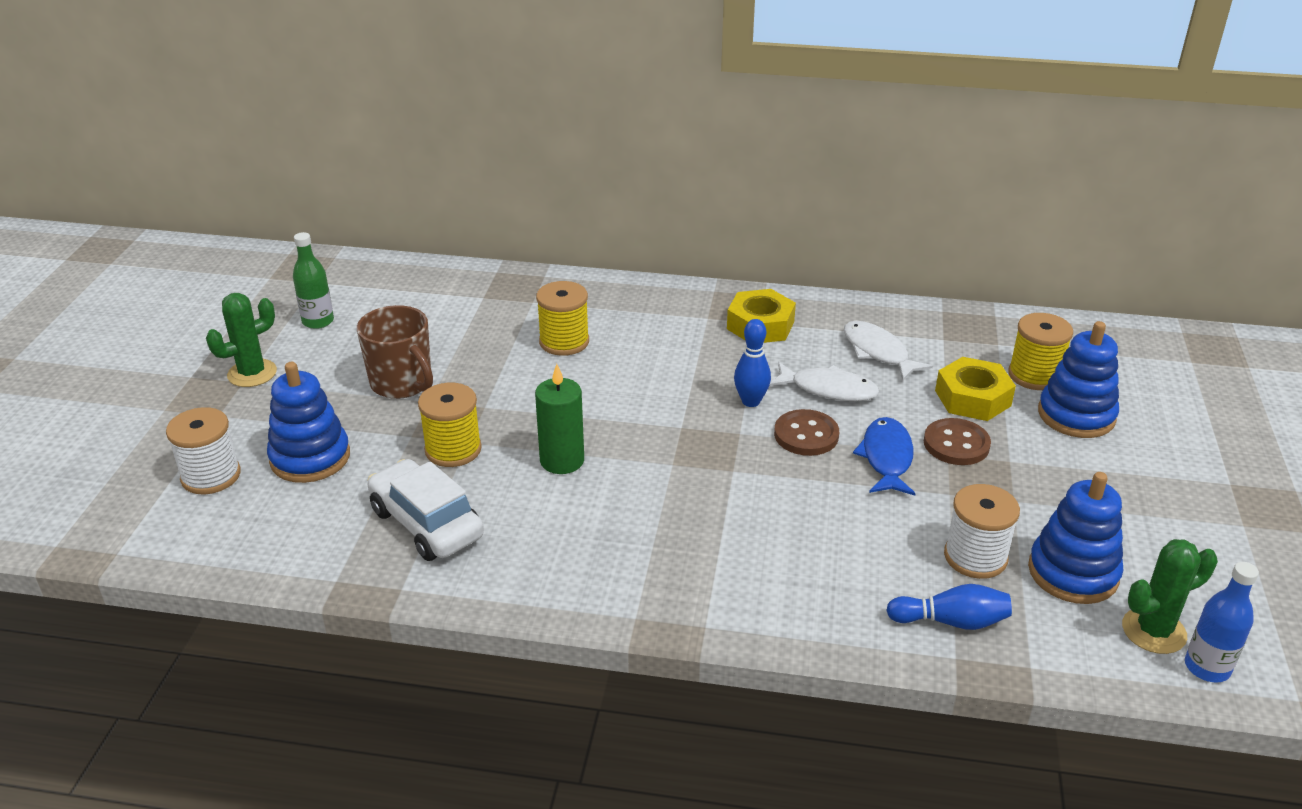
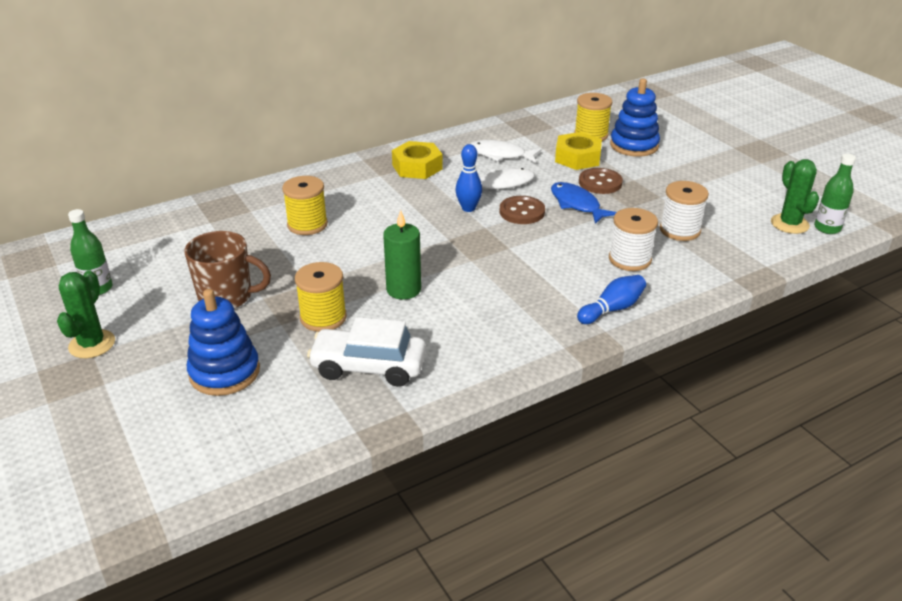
camera: 40 degrees left, 0 degrees up
(211, 476) = (160, 423): white spool -> white spool (629, 259)
(951, 621) = (709, 264): blue bowling pin -> blue bowling pin (612, 309)
(1073, 573) = (727, 216): blue stacking toy -> none
(1153, 631) = (789, 224): green cactus -> green cactus turned 45 degrees counterclockwise
(1207, 667) = (827, 228): blue bottle -> green bottle

